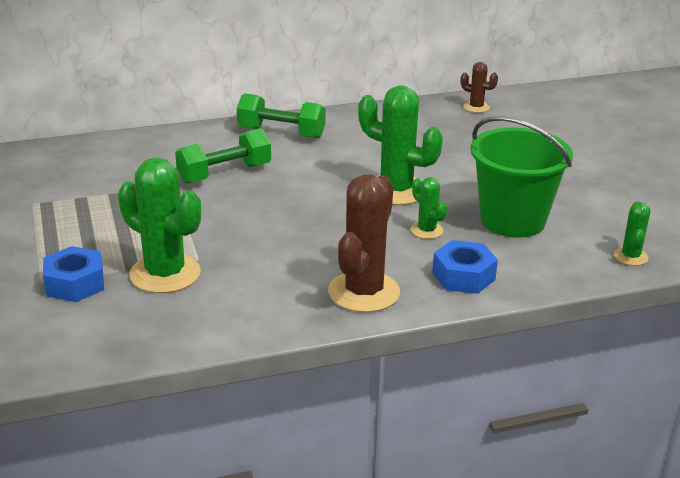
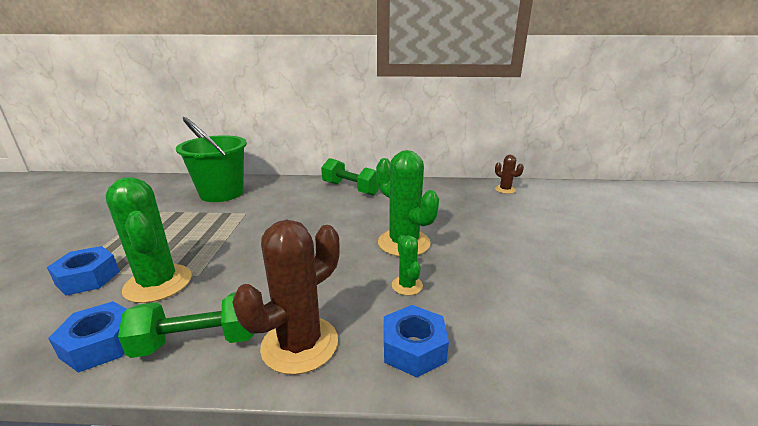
camera: 20 degrees right, 5 degrees down
(177, 327) = (101, 344): none -> blue nut
(224, 173) = (287, 210): green dumbbell -> green dumbbell (198, 341)
(512, 220) = (496, 291): green bucket -> green bucket (222, 193)
(630, 256) = (625, 367): green cactus -> none

